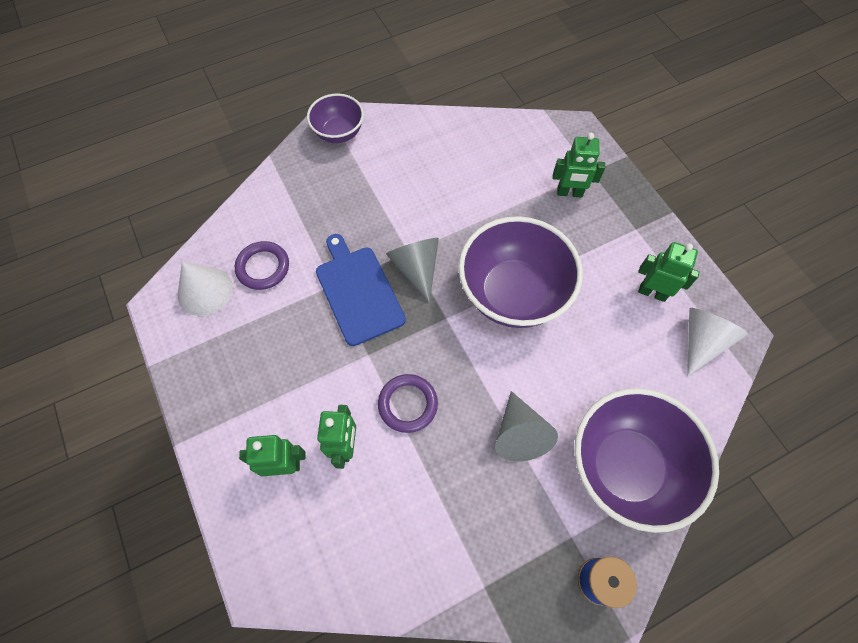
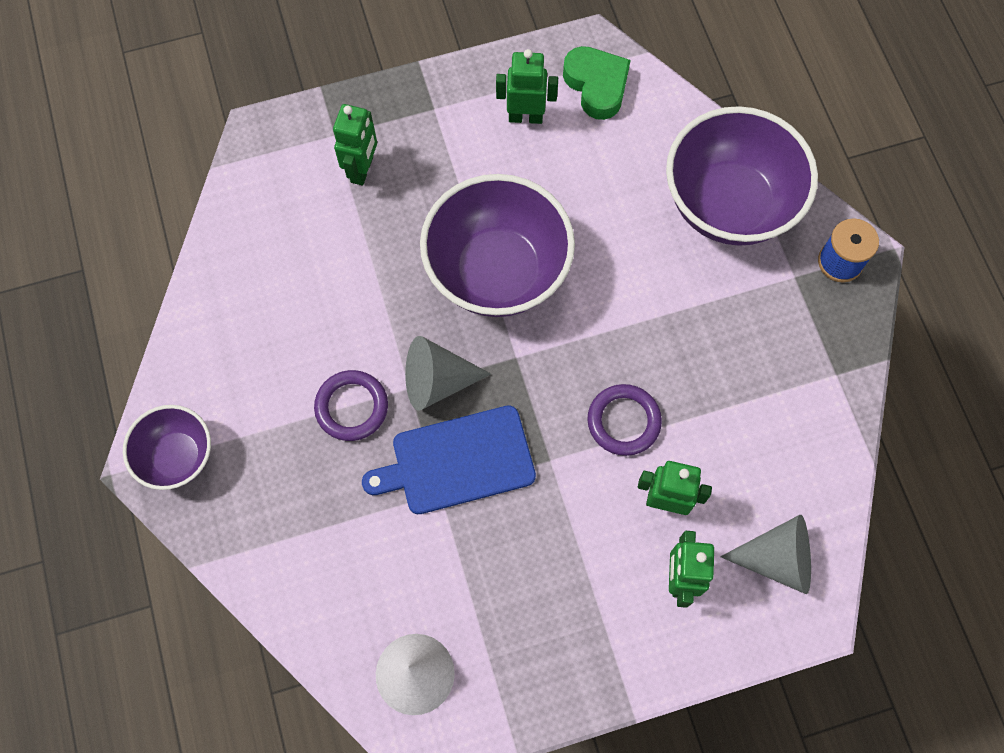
camera: 80 degrees left, 5 degrees up
(263, 267) = (393, 588): purple ring -> purple ring (351, 407)
(519, 434) = (677, 304): grey cone -> grey cone (777, 559)
(652, 292) = (525, 117): green robot -> green robot turned 60 degrees clockwise
(702, 341) = (596, 85): white cone -> green heart

